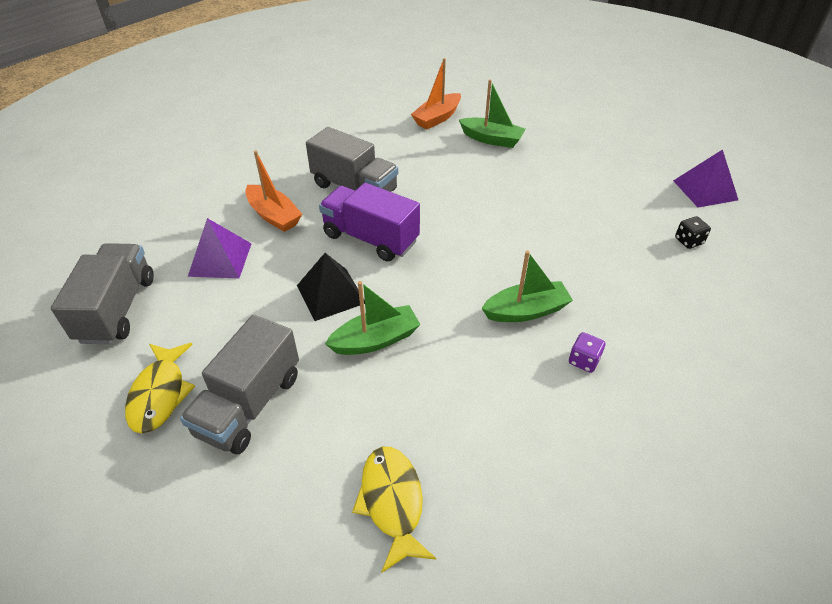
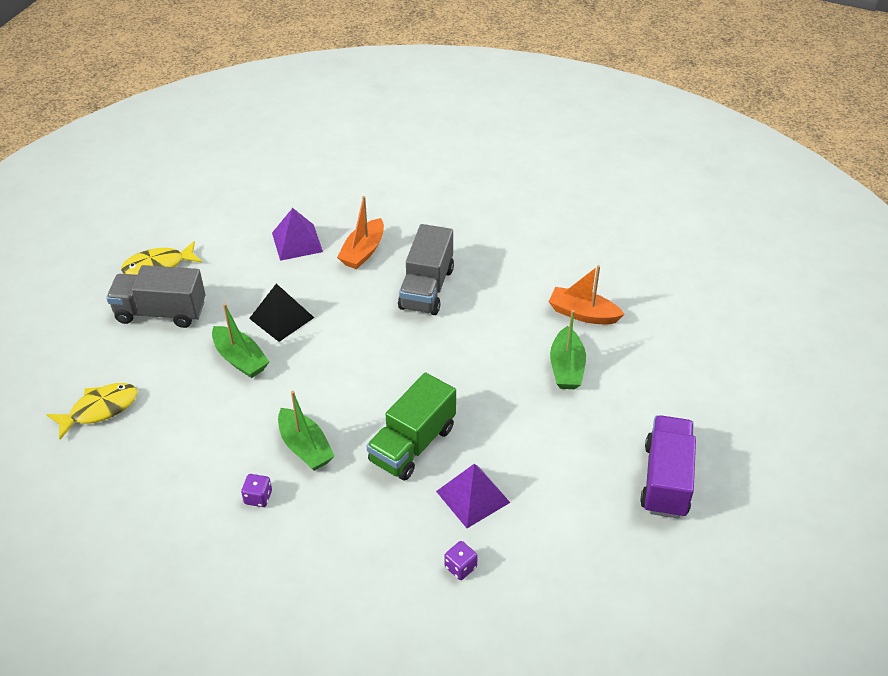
camera: 70 degrees right, 0 degrees up
(117, 309) = (226, 213): grey truck -> none
(370, 238) = (359, 320): purple truck -> purple truck (665, 480)
(546, 238) = (412, 444): none -> green truck
(688, 241) = (460, 567): black dice -> purple dice
(705, 190) = (568, 579): purple pyramid -> purple pyramid (473, 497)

